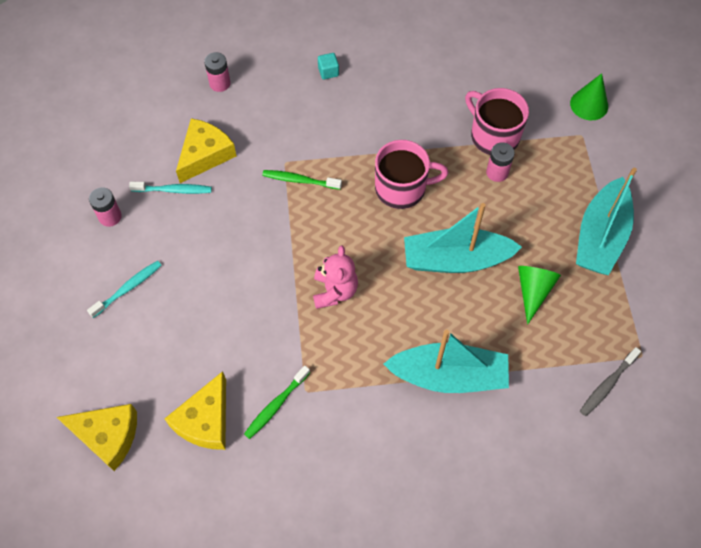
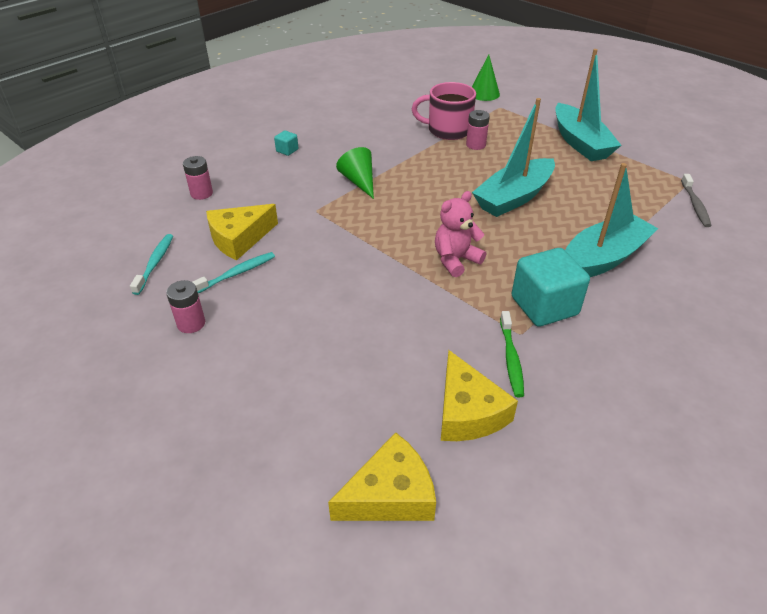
camera: 40 degrees left, 20 degrees down
(127, 288) = (271, 364): turquoise toothbrush -> turquoise toothbrush (155, 263)
(205, 155) = (239, 238): yellow cheese -> yellow cheese turned 120 degrees counterclockwise
(300, 180) = (342, 214): green toothbrush -> none
(334, 291) = (456, 260): pink teddy bear -> pink teddy bear turned 90 degrees counterclockwise
(350, 382) = (544, 306): none -> turquoise cube
(402, 188) = (424, 181): pink mug -> none
(533, 291) = (583, 186): green cone -> green cone (359, 181)

